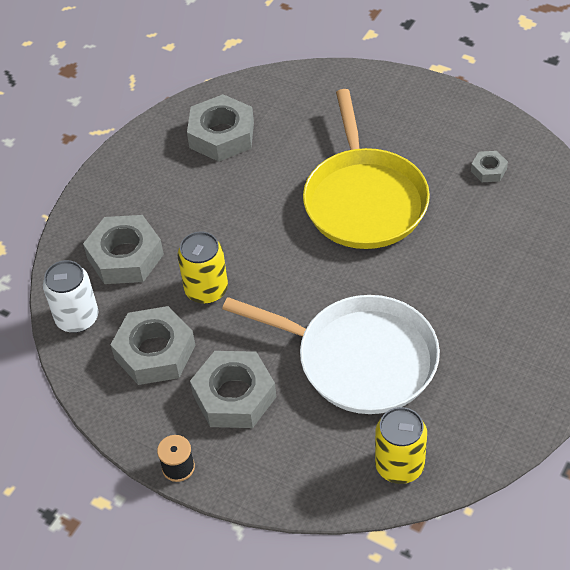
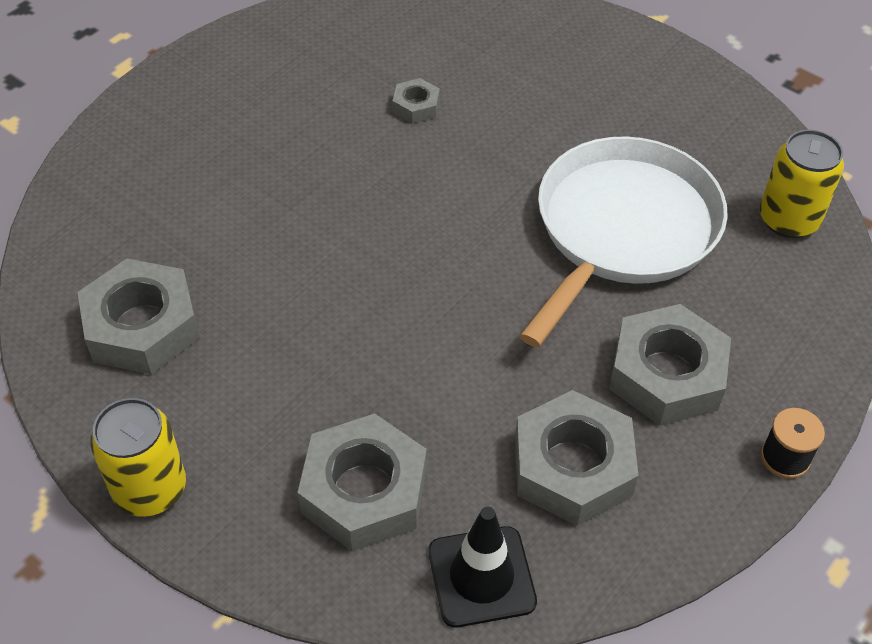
camera: 85 degrees left, 0 degrees up
(77, 318) = (481, 576): white can -> black traffic cone
(206, 290) = (464, 385): yellow can -> yellow can (150, 489)
(364, 200) = (346, 180): yellow pan -> none
(488, 170) = (338, 55): grey nut -> grey nut (416, 106)

